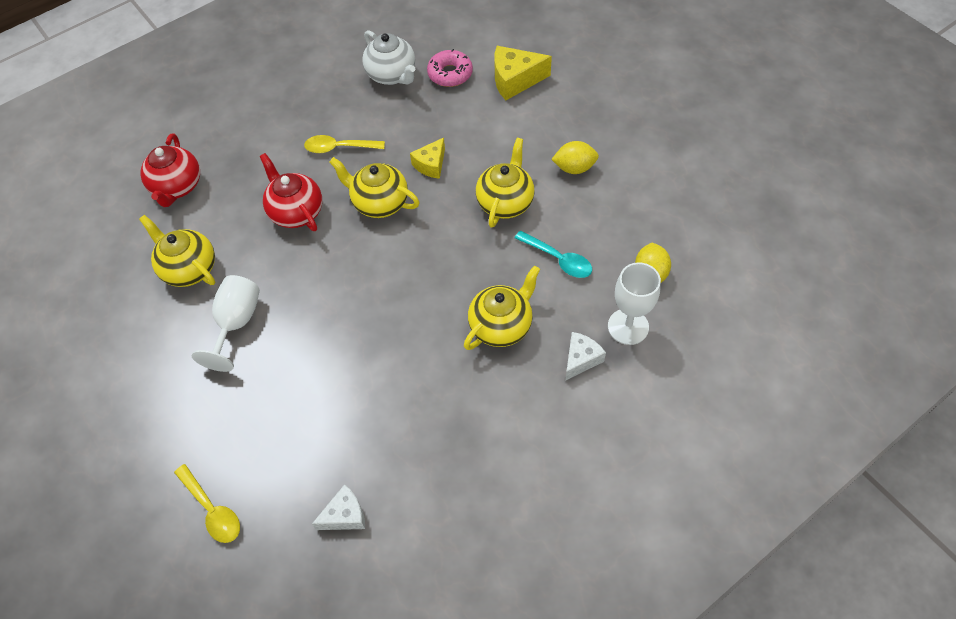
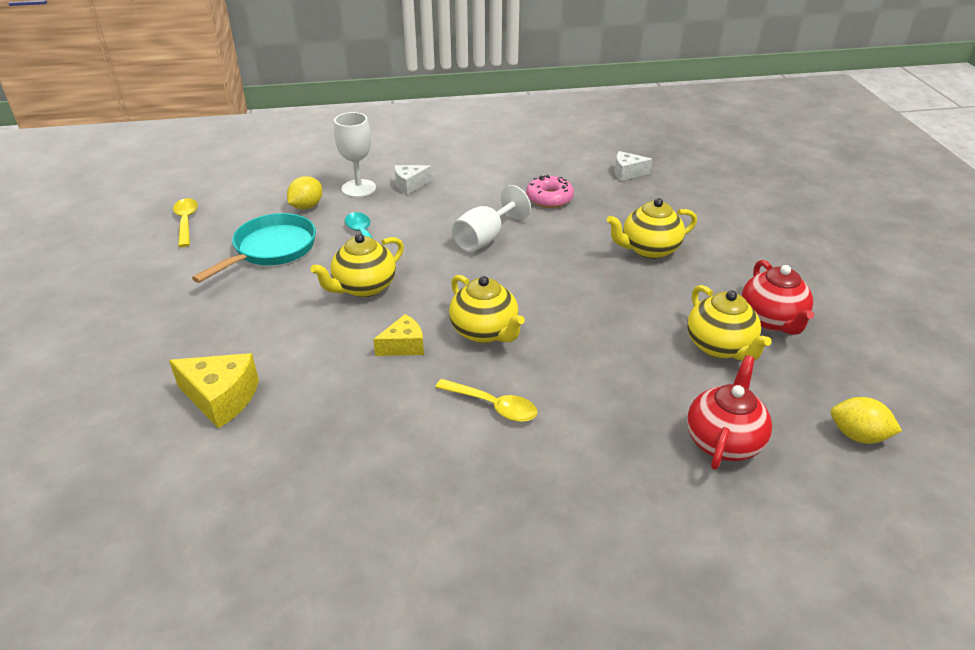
camera: 155 degrees left, 20 degrees down
(212, 510) = (723, 199): yellow spoon -> yellow spoon (186, 222)
(236, 323) = (678, 288): white goblet -> white goblet (485, 238)
(296, 212) = (580, 356): red teapot -> red teapot (771, 320)
(392, 75) = (358, 476): white teapot -> none
(450, 74) = (284, 443): pink donut -> pink donut (549, 198)
(501, 325) = (448, 216): yellow teapot -> yellow teapot (649, 249)
(574, 168) = (272, 289): yellow lemon -> yellow lemon (857, 436)
(621, 206) = (271, 249): none -> turquoise pan

